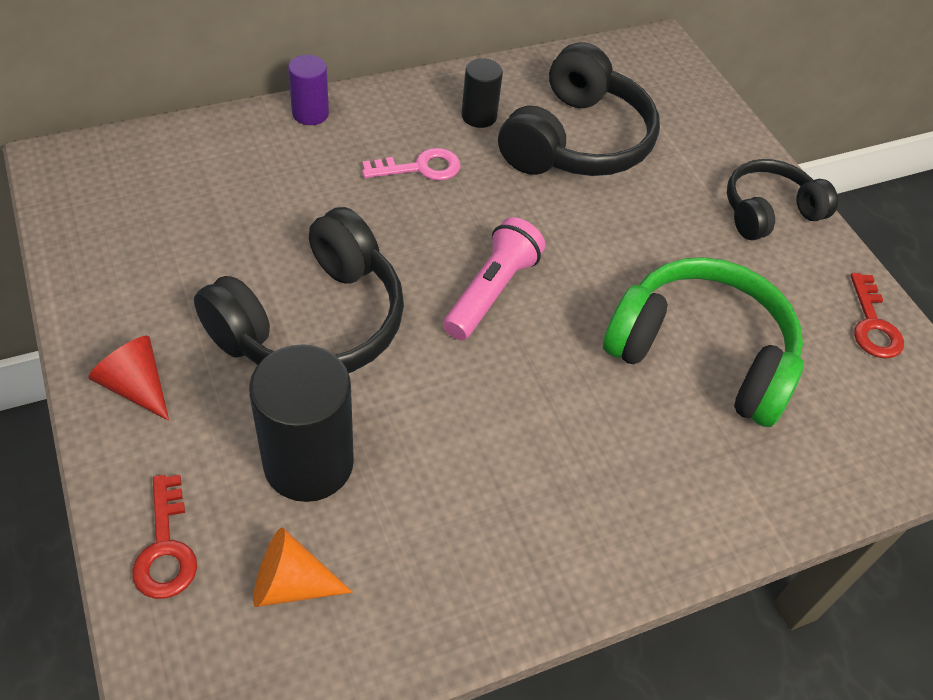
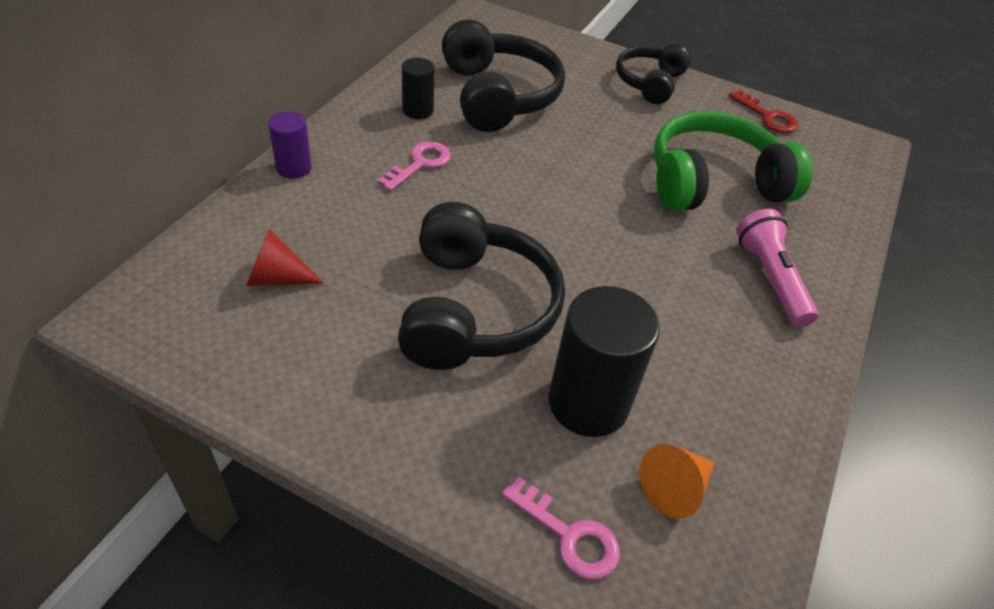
camera: 40 degrees left, 5 degrees down
(136, 386) = (403, 442): red cone -> red cone (277, 278)
(166, 547) = (569, 535): red key -> pink key
(492, 291) = (562, 217): pink flashlight -> pink flashlight (770, 278)

